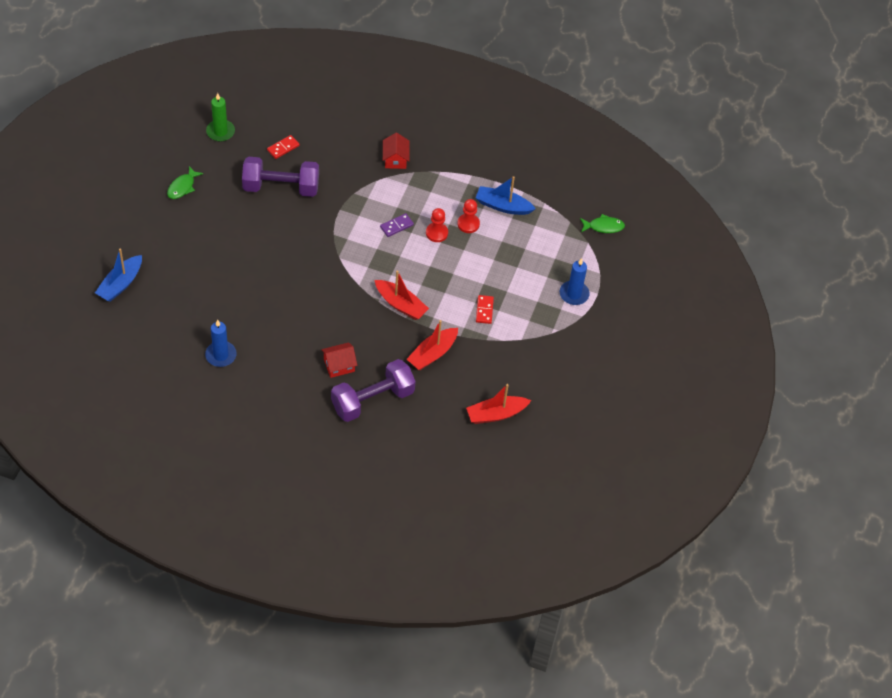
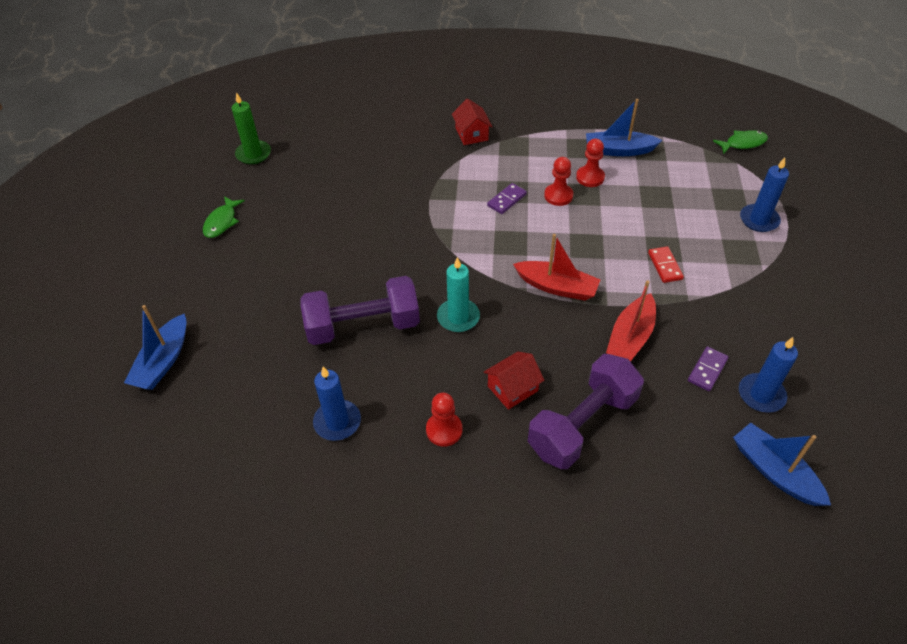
camera: 10 degrees left, 5 degrees down
(281, 187) = (347, 193): purple dumbbell -> purple dumbbell (363, 326)
(283, 148) = (335, 153): red domino -> none
(285, 379) = (444, 430): none -> red pawn
(323, 307) = (458, 317): none -> turquoise candle
(471, 389) = (707, 370): none -> purple domino
(475, 460) = (774, 471): none -> blue boat
(496, 414) = (761, 395): red boat -> blue candle

